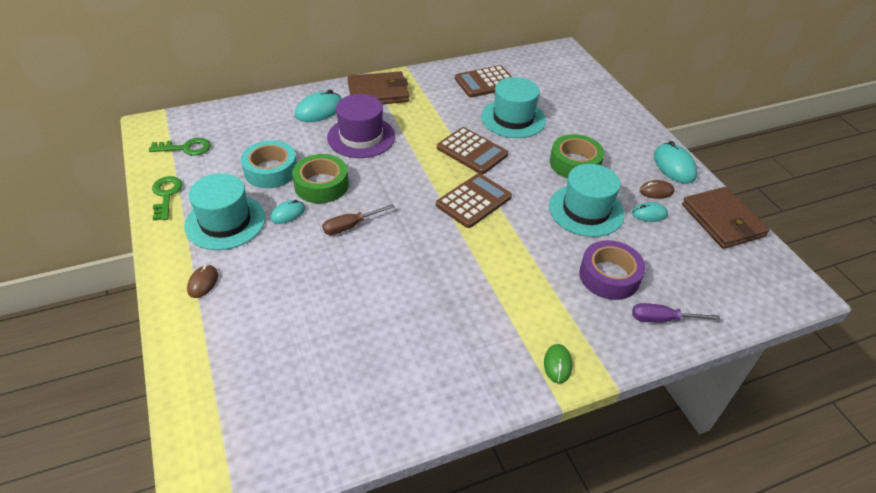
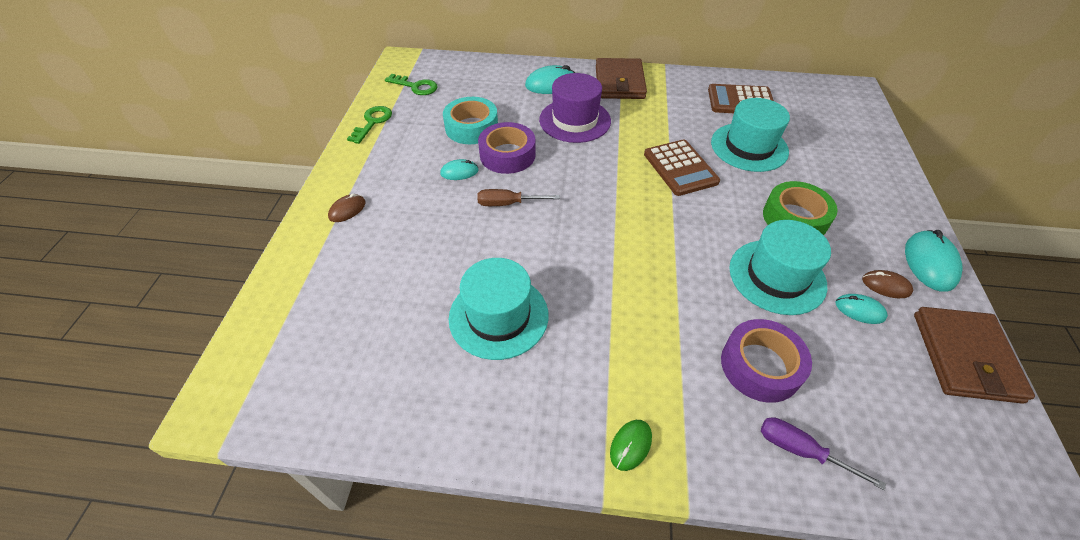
camera: 30 degrees right, 5 degrees up
(225, 222) = (402, 161): turquoise hat -> turquoise hat (498, 316)
(321, 185) = (507, 155): green tape -> purple tape
(378, 92) = (619, 82): brown wallet -> brown wallet turned 75 degrees clockwise
(473, 201) = (649, 221): brown calculator -> none

